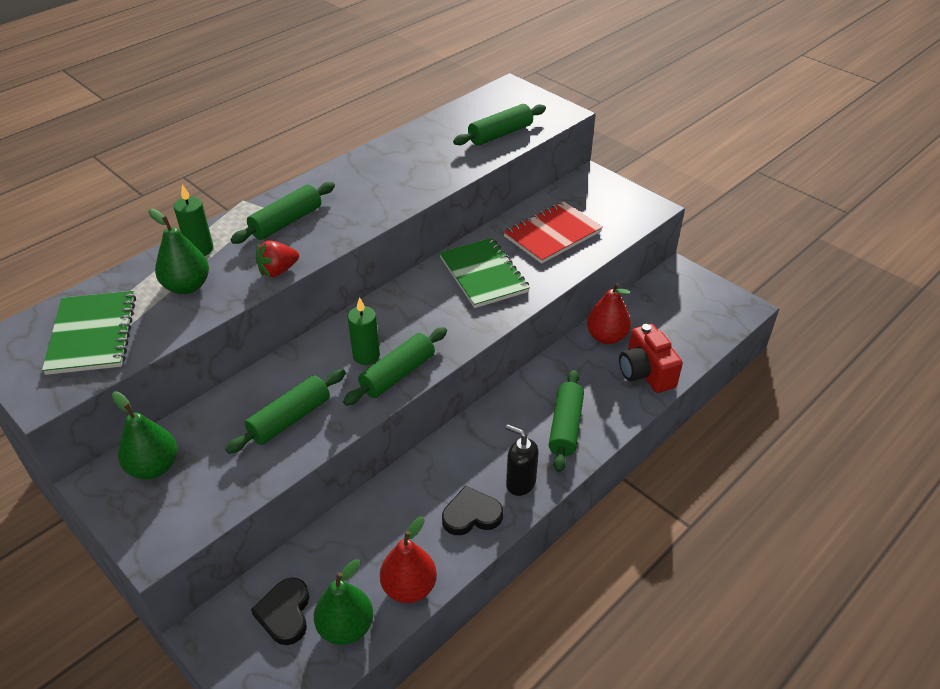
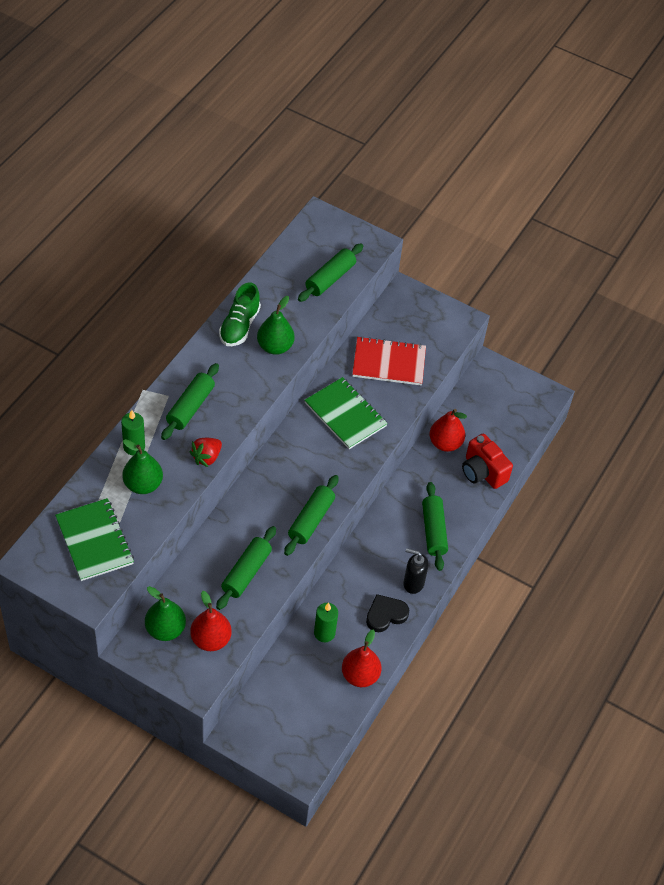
camera: 20 degrees left, 10 degrees up
(204, 490) = (211, 639): none -> red pear
(285, 613) = (282, 711): black heart -> none
(346, 627) = (327, 711): green pear -> green pear (275, 347)
(366, 356) = (281, 508): green candle -> green candle (324, 633)
(380, 160) = (239, 326): none -> green shoe
(552, 234) = (389, 363): red notebook -> red notebook turned 60 degrees clockwise

